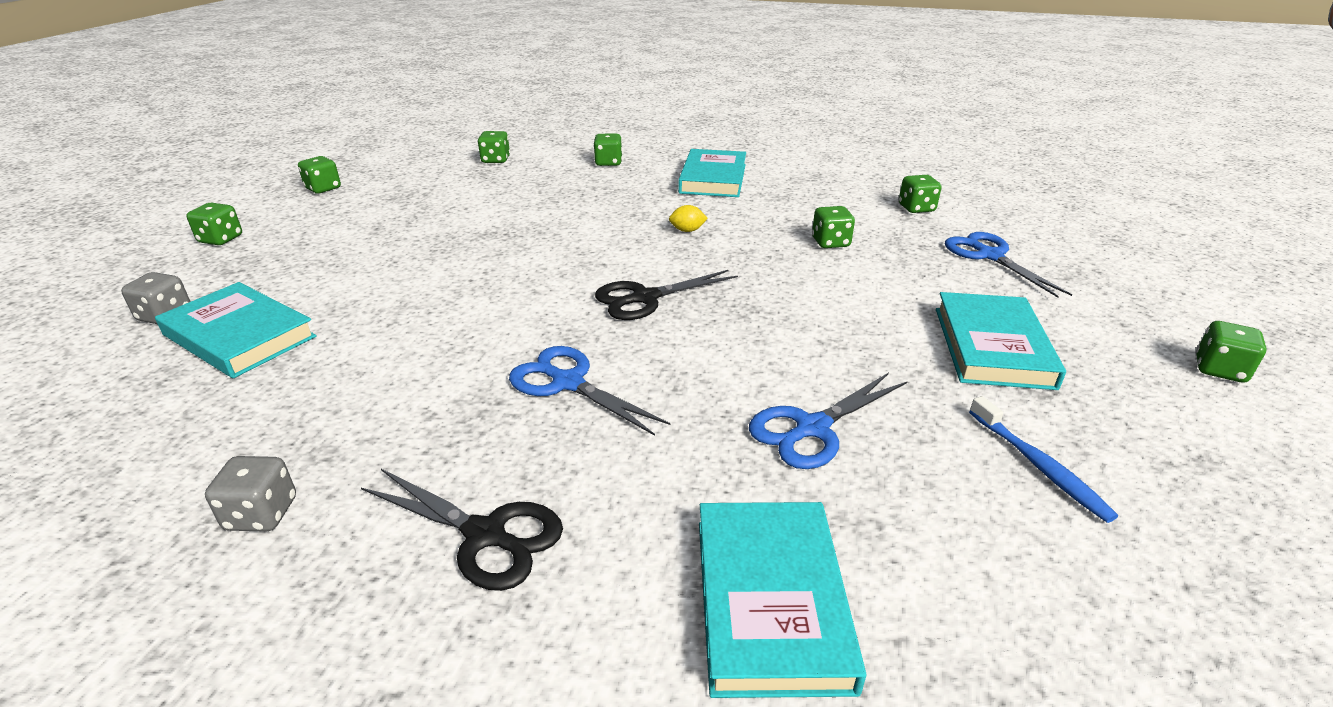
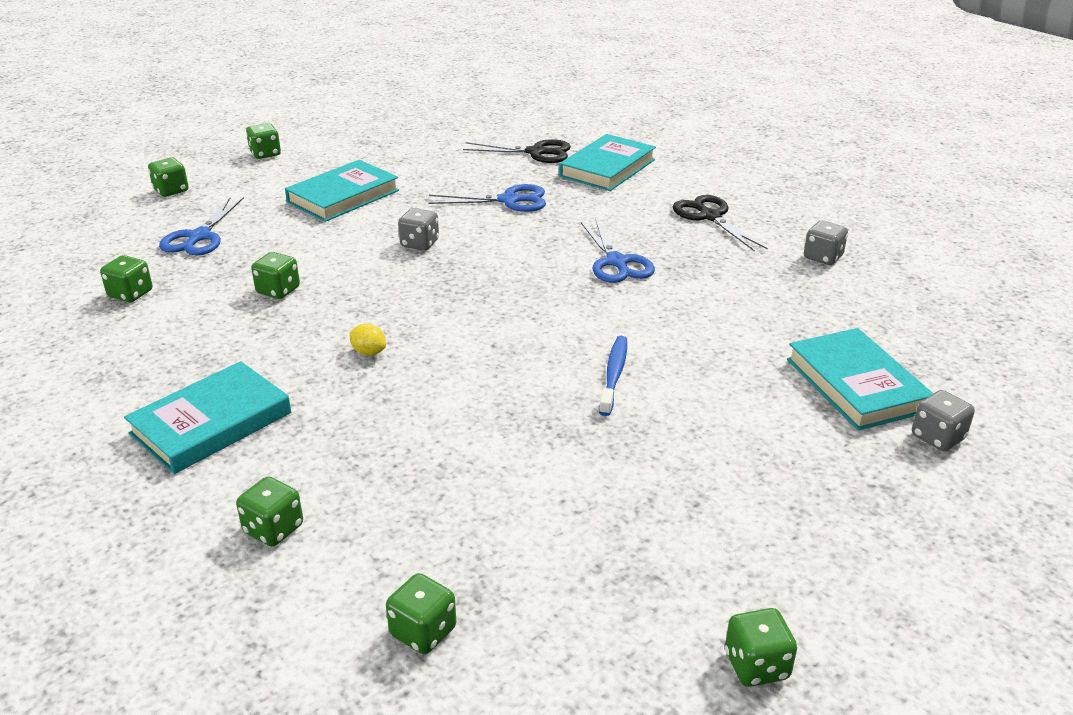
camera: 145 degrees left, 0 degrees up
(221, 239) = (912, 566): green dice -> green dice (171, 191)
(645, 298) = (500, 299): black scissors -> black scissors (536, 152)
(804, 322) = (419, 244): none -> grey dice
(1039, 466) = (434, 160): blue toothbrush -> blue toothbrush (614, 375)

